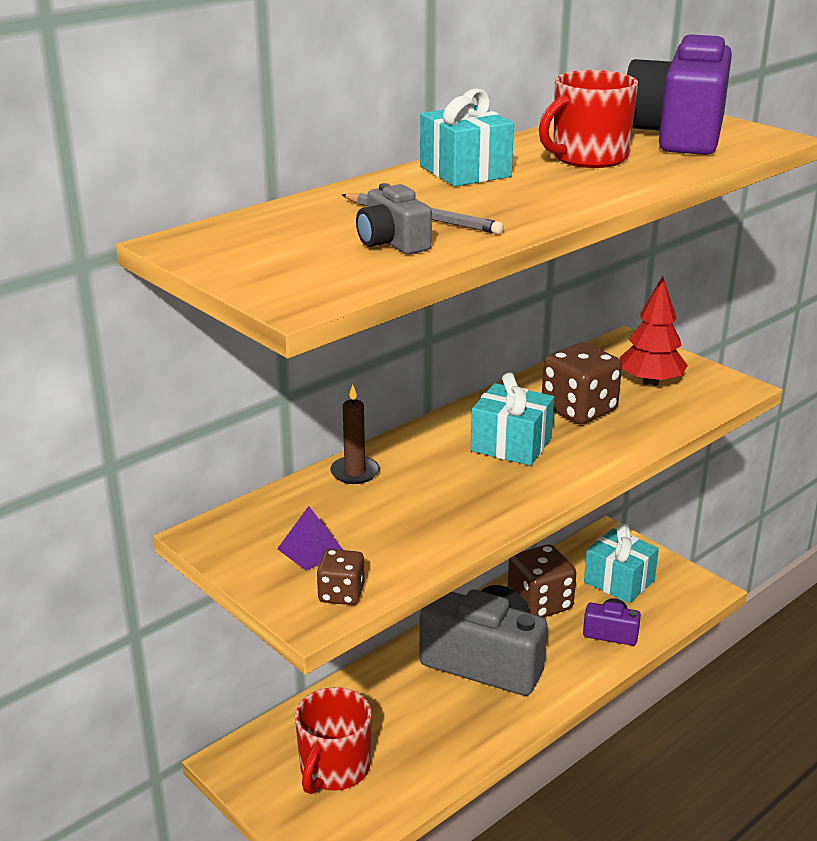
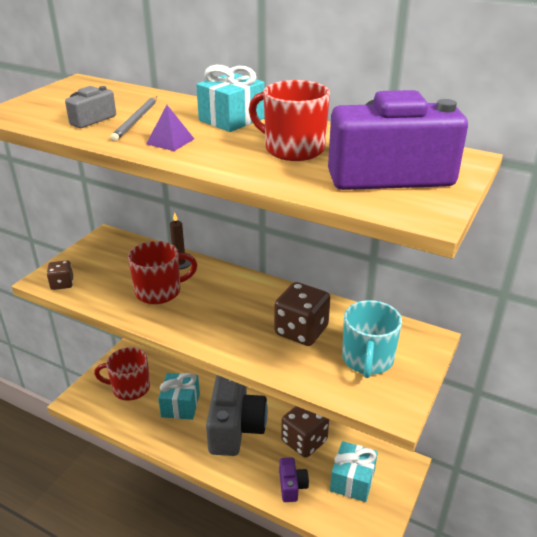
camera: 70 degrees right, 5 degrees up
(310, 550) = (99, 266): purple pyramid -> purple pyramid (170, 141)
(427, 500) = (160, 291): none -> red mug
(511, 445) = (237, 310): turquoise gift -> turquoise gift (180, 405)
(650, 382) = (367, 360): red tree -> turquoise mug

